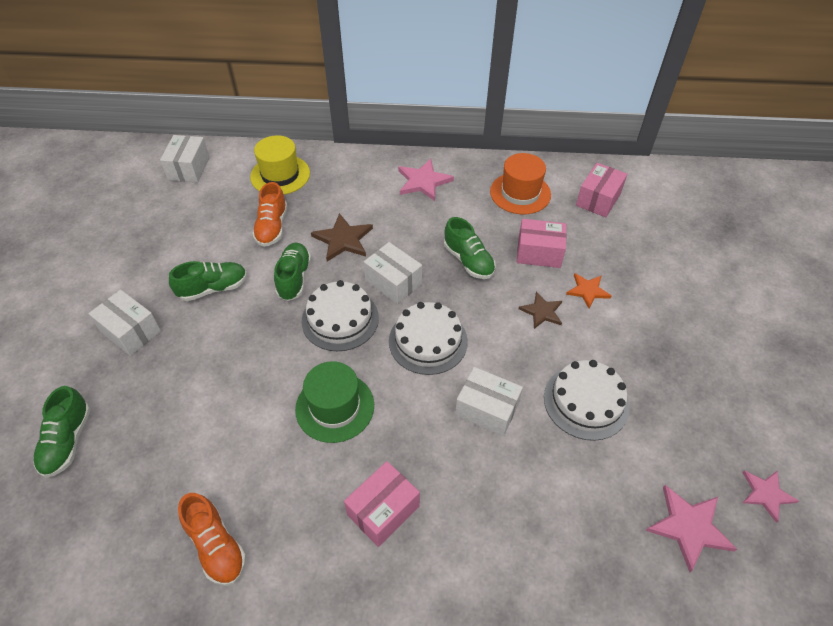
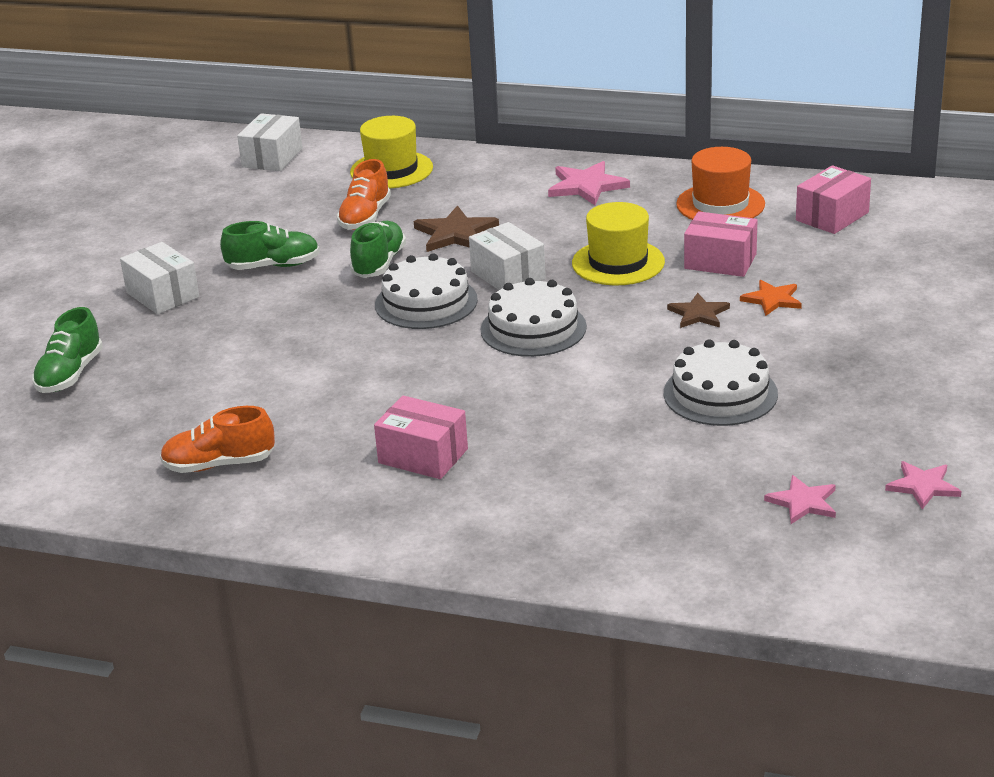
camera: 15 degrees right, 20 degrees down
(216, 546) = (219, 464): orange shoe -> orange shoe turned 105 degrees clockwise
(335, 407) = (393, 373): green hat -> none
(383, 510) = (423, 456): pink box -> pink box turned 60 degrees clockwise
(468, 261) = (618, 262): green shoe -> yellow hat
(486, 409) = (585, 390): white box -> none
(689, 527) = (803, 502): pink star -> pink star, size x0.66

